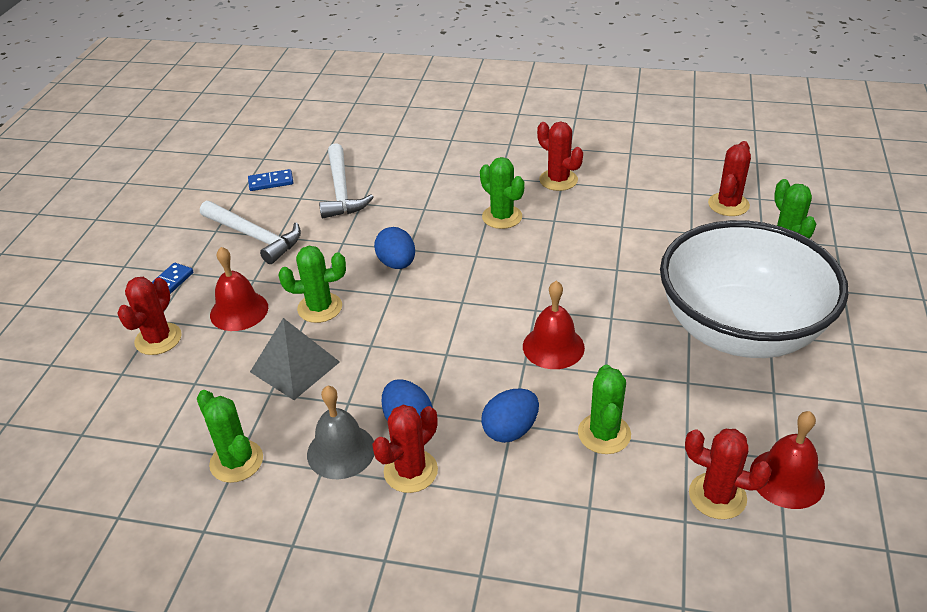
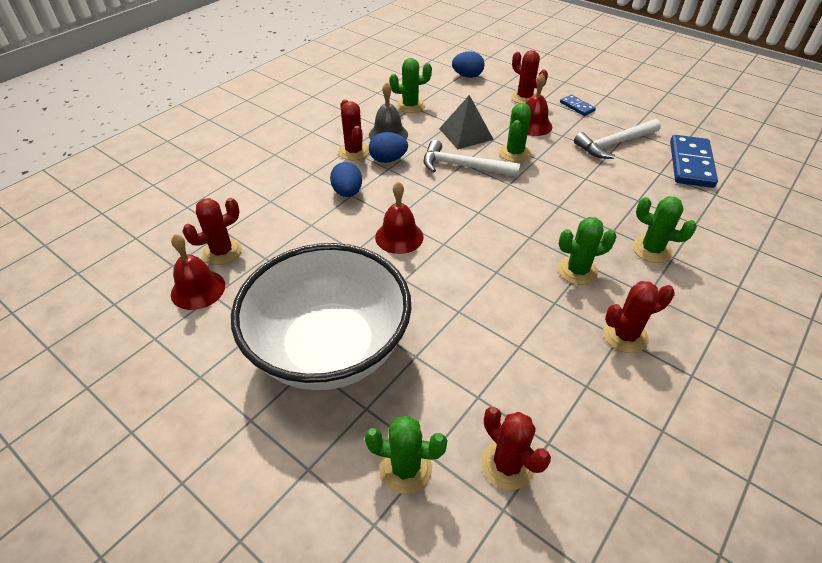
camera: 115 degrees right, 5 degrees up
(271, 182) = (690, 164): blue domino -> blue domino, size x1.98
(341, 191) = (662, 194): white hammer -> white hammer (462, 166)
(397, 263) = (543, 195): blue egg -> blue egg (467, 76)
(604, 434) = (309, 227): green cactus -> green cactus (651, 250)

